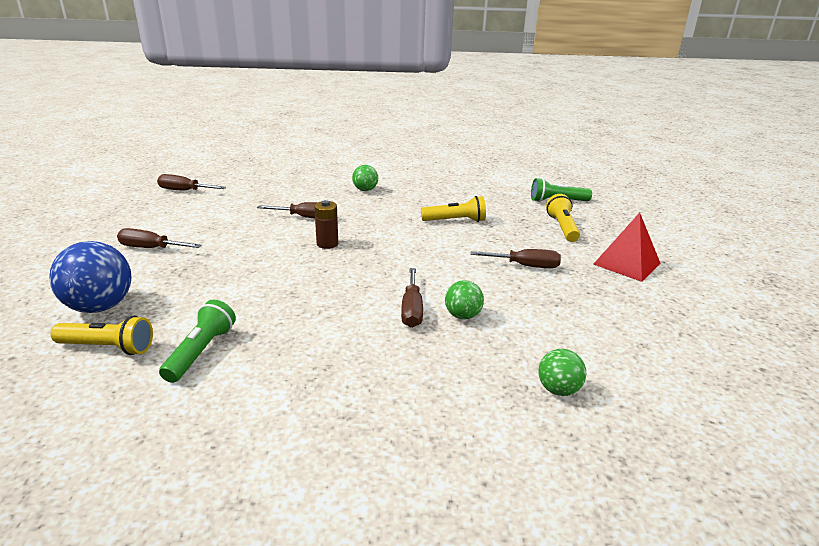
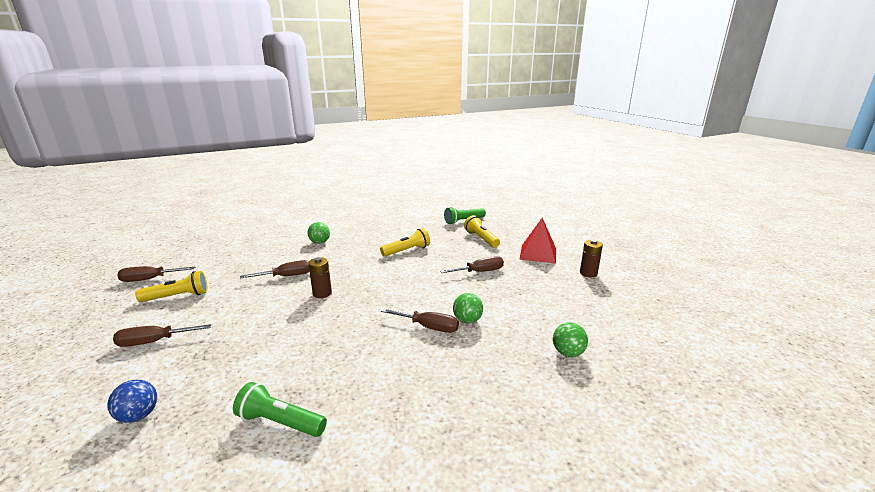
camera: 25 degrees left, 5 degrees down
(100, 306) = (139, 415): blue ball -> blue ball, size x0.55
(108, 347) = (179, 453): yellow flashlight -> yellow flashlight (177, 296)
(201, 352) = (280, 422): green flashlight -> green flashlight turned 60 degrees counterclockwise
(411, 310) = (429, 327): brown screwdriver -> brown screwdriver turned 45 degrees counterclockwise
(680, 306) = (588, 273): none -> brown battery

